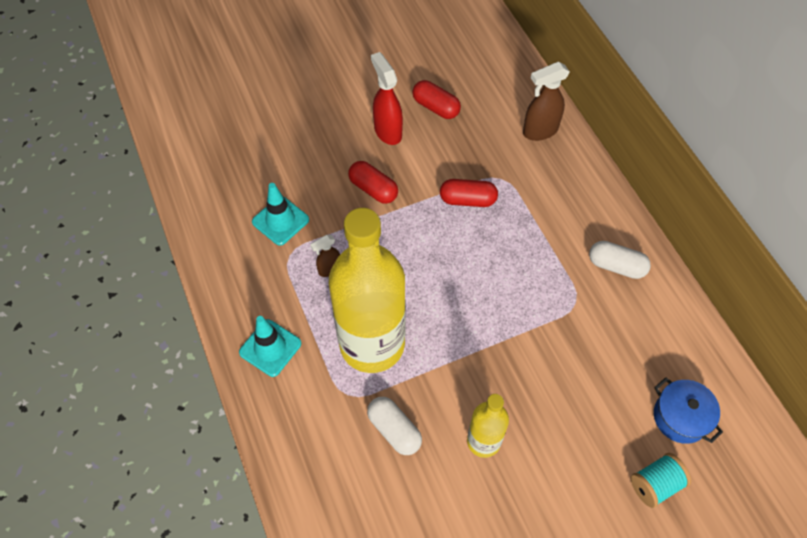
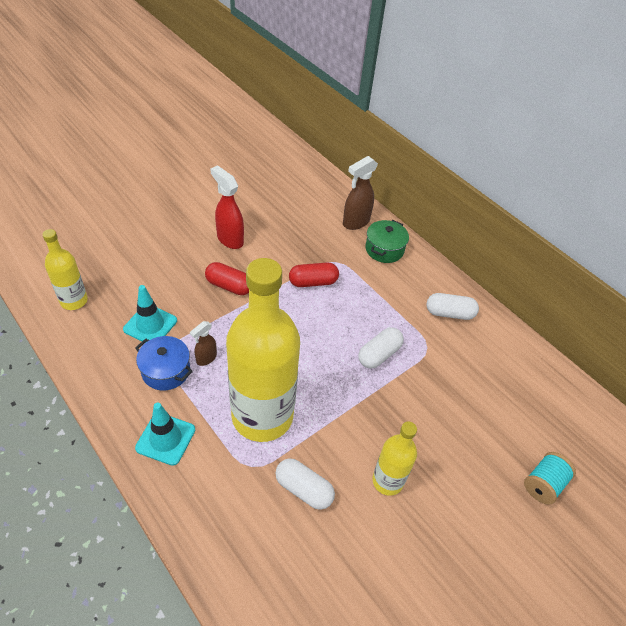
camera: 20 degrees left, 10 degrees down
(209, 179) = (74, 301): none -> yellow bottle
(436, 107) = (266, 216): red capsule -> none
(517, 300) = (379, 354): none -> white capsule
(564, 172) = (384, 249): none -> green pot
(680, 417) = (542, 423): blue pot -> blue pot (166, 371)

